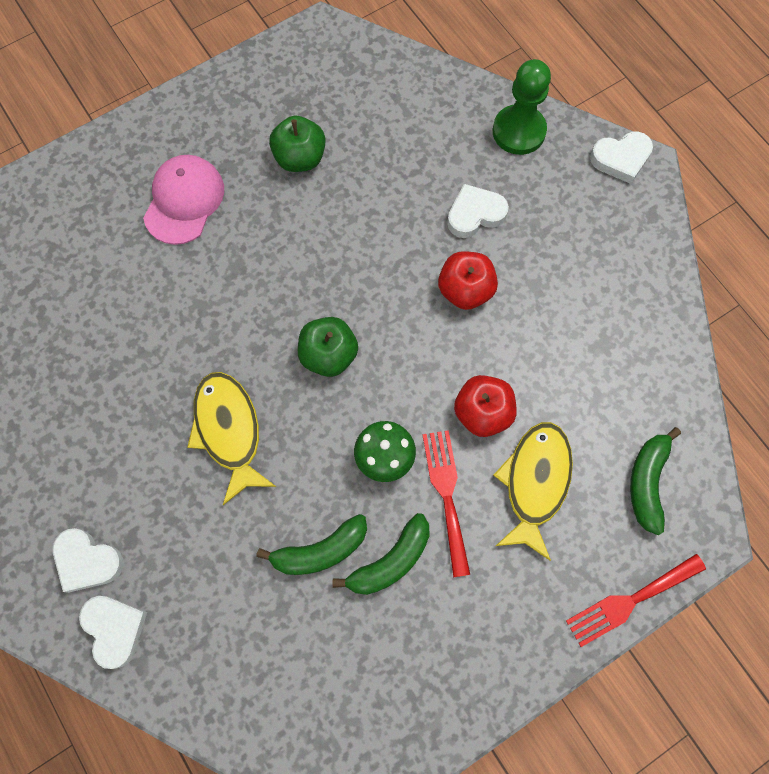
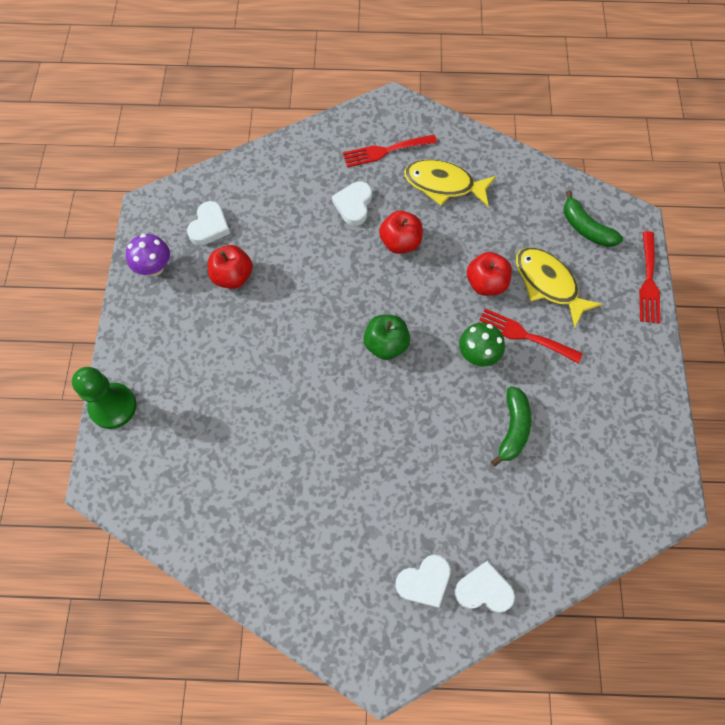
camera: 55 degrees left, 5 degrees down
(184, 201) = (204, 365): pink cap -> none
(229, 431) = (395, 436): yellow fish -> yellow fish (443, 185)
(257, 84) = (154, 268): none -> purple mushroom
(300, 158) = (232, 276): green apple -> red apple
(390, 561) = (545, 392): green banana -> none
(518, 131) = (317, 147): green pawn -> green pawn (113, 406)
(571, 200) = (385, 151): none -> red fork
(621, 159) = (379, 110): white heart -> white heart (209, 226)

